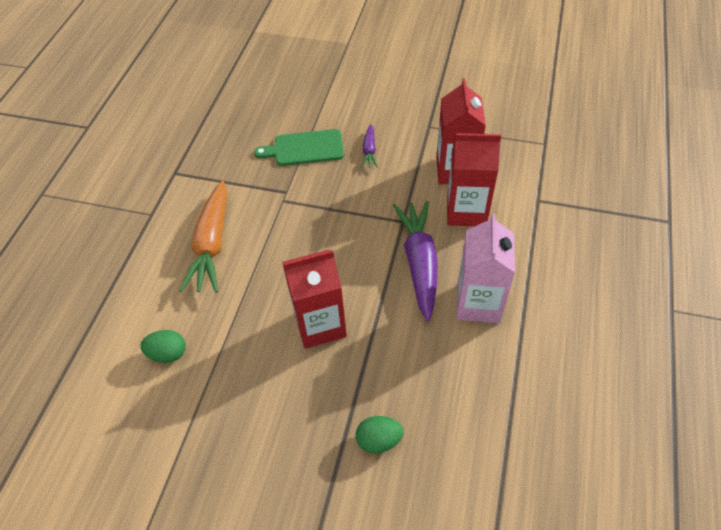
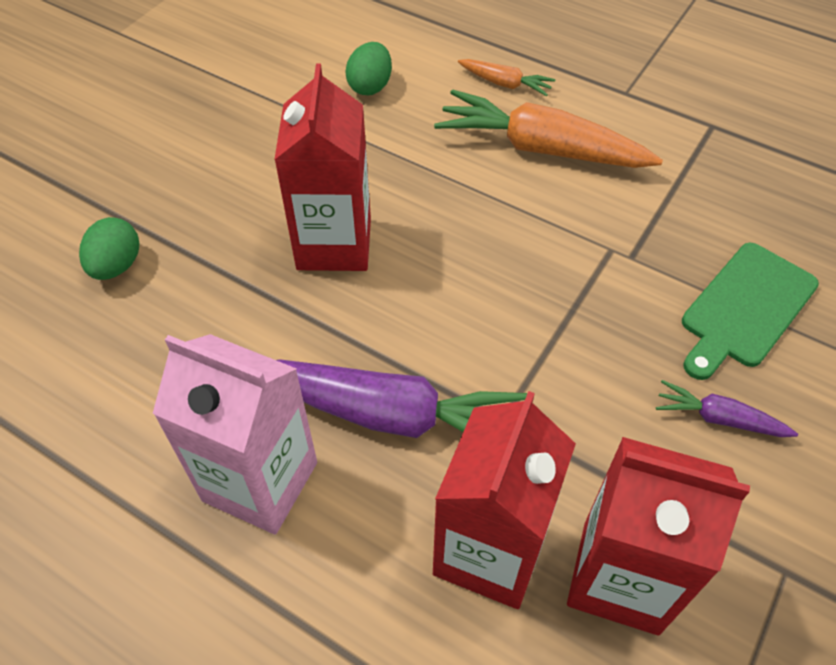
camera: 105 degrees right, 0 degrees up
(152, 276) = (505, 84): none -> orange carrot
(305, 148) = (745, 308): green cutting board -> green cutting board turned 150 degrees counterclockwise

